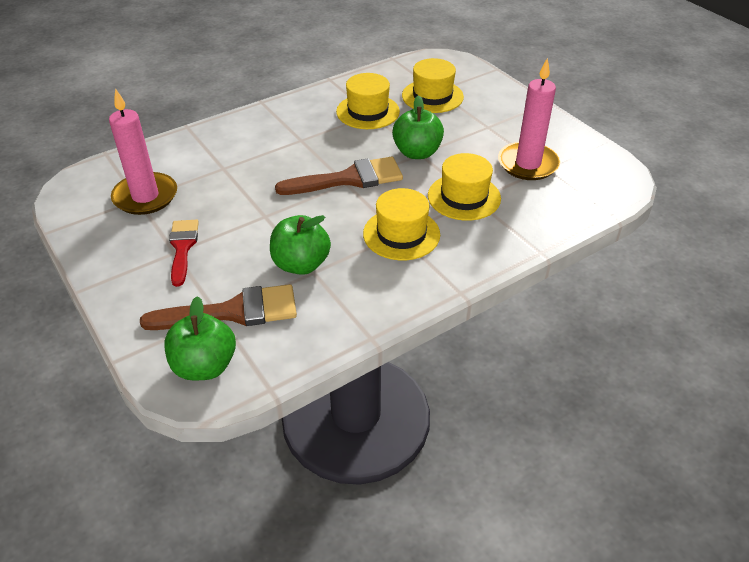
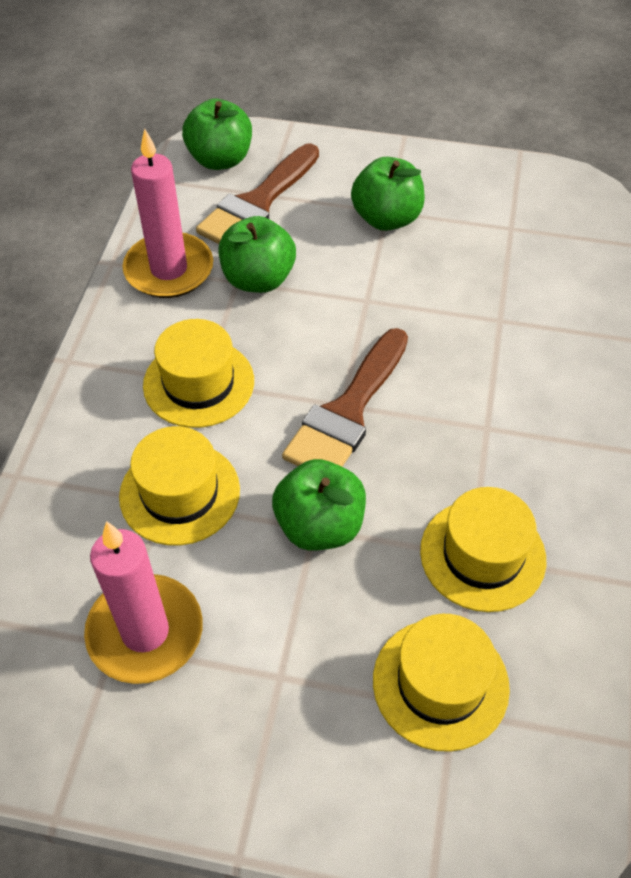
camera: 135 degrees right, 10 degrees up
(145, 196) = (509, 235): pink candle -> pink candle (169, 269)
(182, 248) = (386, 218): red brush -> green apple

